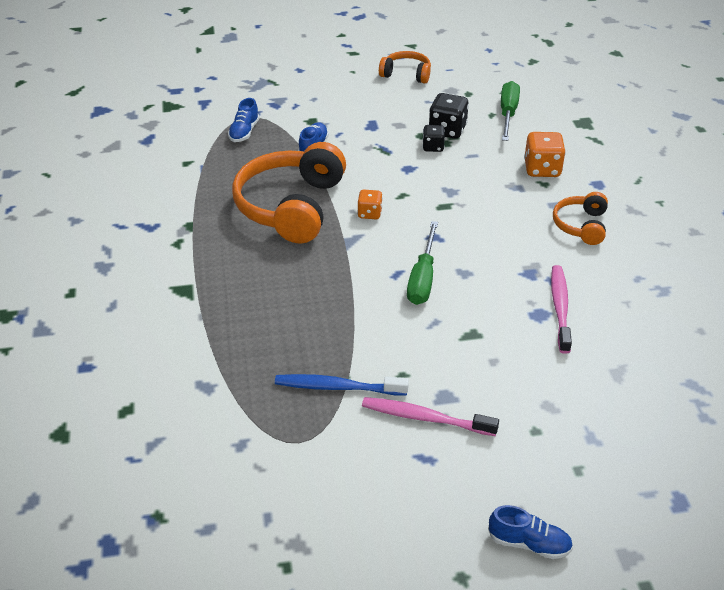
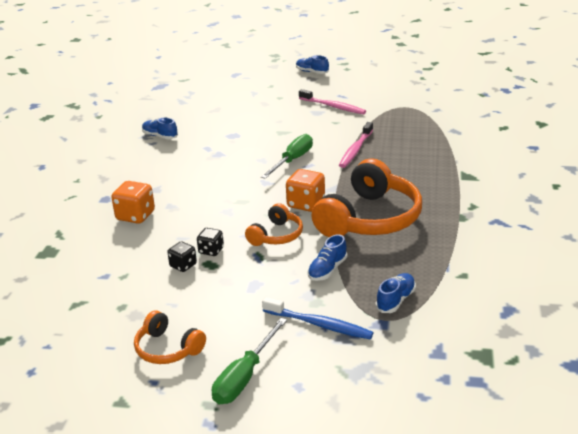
camera: 160 degrees left, 10 degrees down
(337, 387) = (376, 121): blue toothbrush -> blue toothbrush (319, 324)
(369, 214) = (306, 204): orange dice -> orange dice, size x1.63
(447, 130) = (183, 265): black dice -> black dice, size x0.61
(508, 114) = (107, 273): green screwdriver -> green screwdriver (245, 376)
(560, 308) = (217, 136): pink toothbrush -> pink toothbrush (355, 150)
(581, 226) = (153, 174): orange headphones -> orange headphones (276, 235)
(641, 293) = (160, 136): none -> blue shoe

